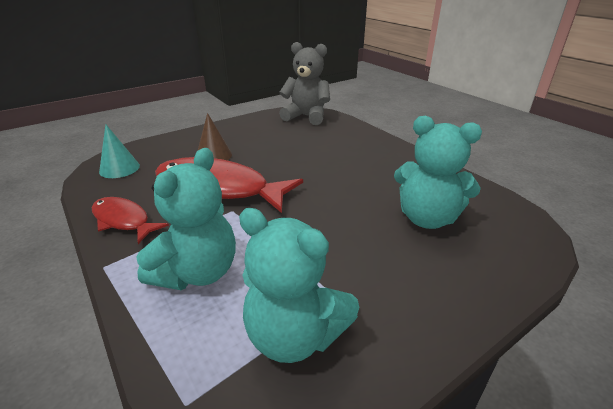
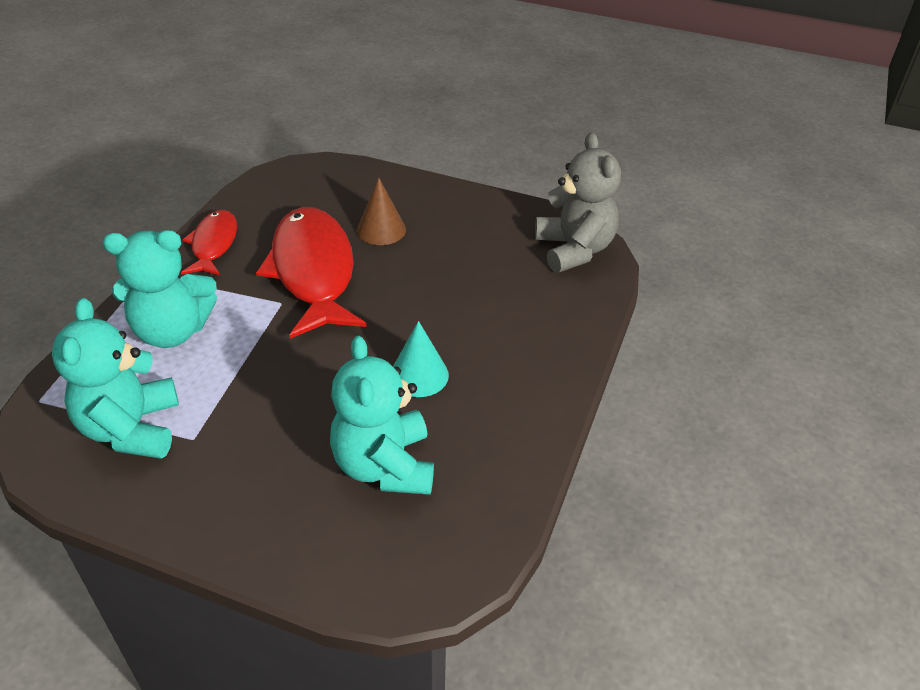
camera: 55 degrees right, 10 degrees up
(119, 168) = (296, 185): turquoise cone -> turquoise cone (419, 375)

